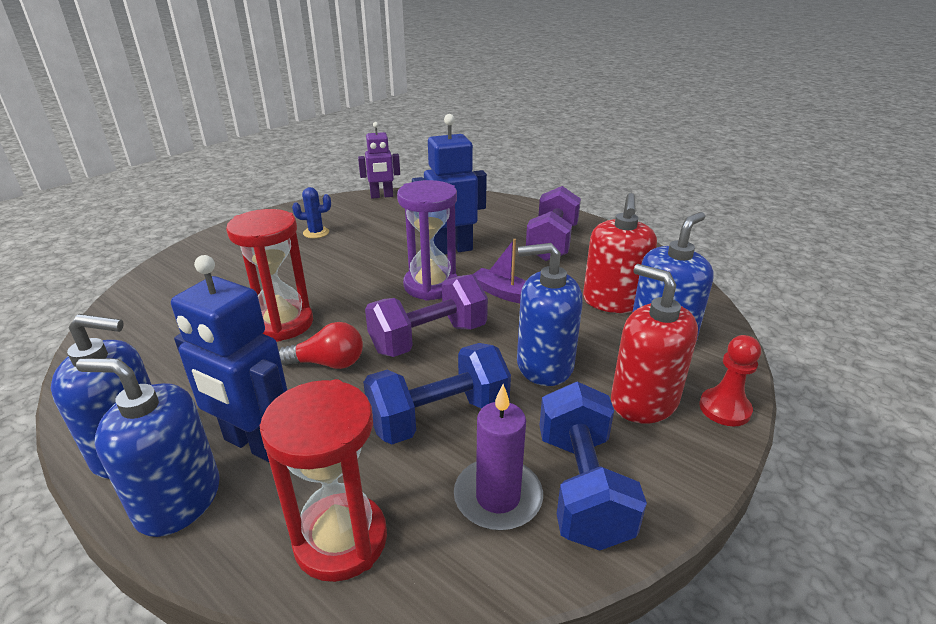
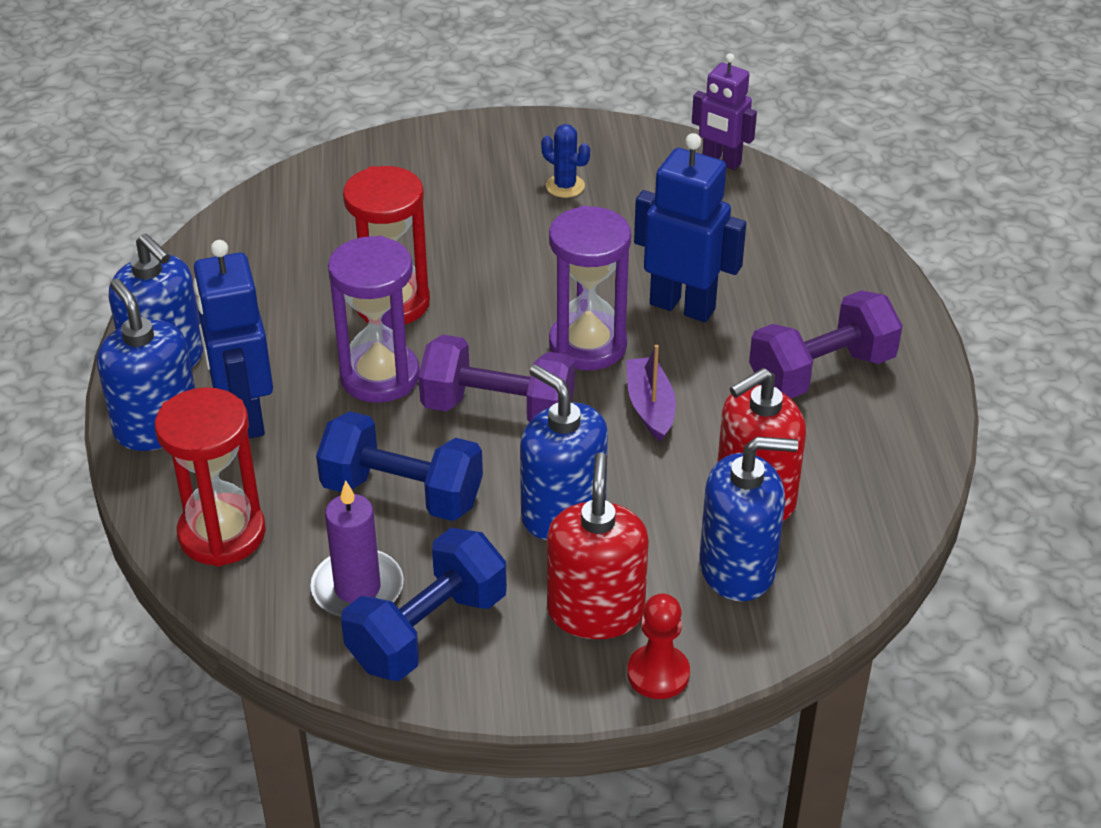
camera: 45 degrees right, 10 degrees up
(328, 363) = (380, 376): red light bulb -> purple hourglass

